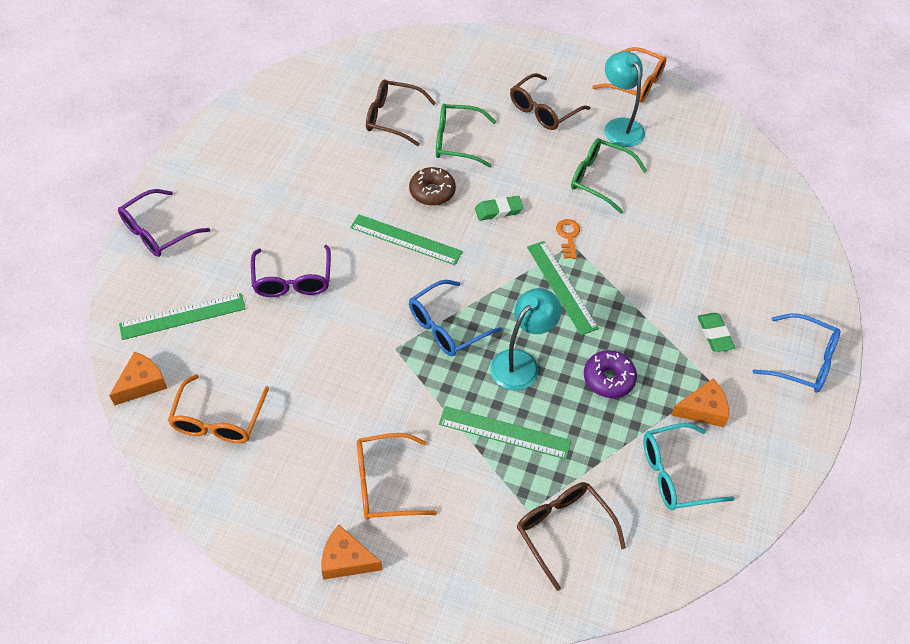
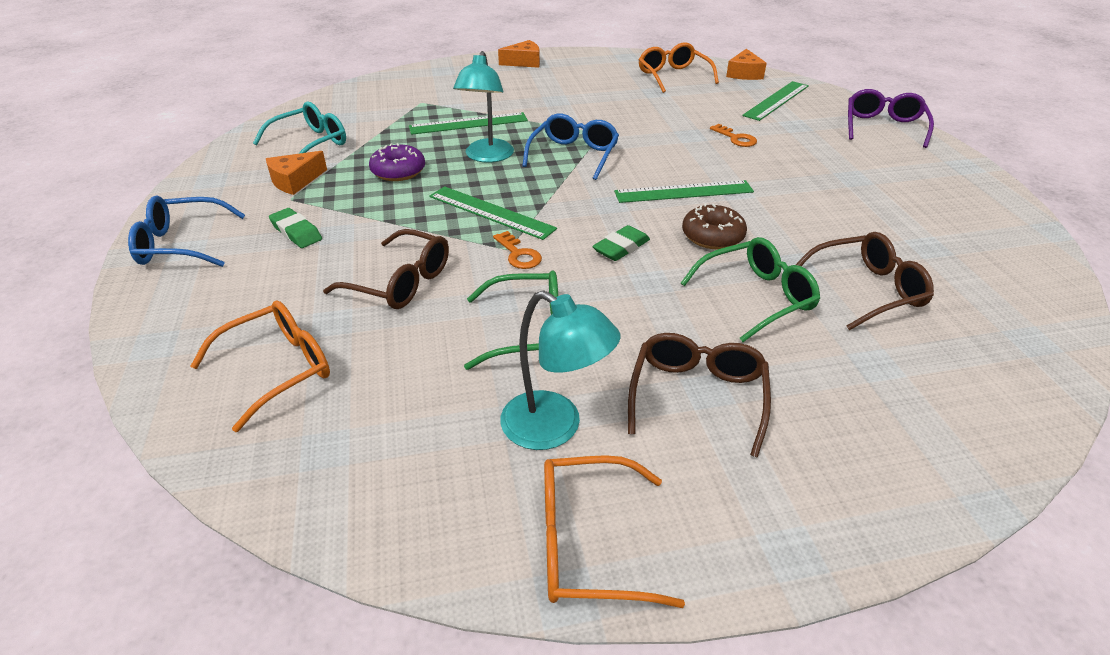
camera: 150 degrees right, 15 degrees down
(292, 280) = (736, 138): purple glasses -> orange key
(385, 483) = (532, 86): orange glasses -> orange glasses (277, 369)
(563, 531) = (389, 102): brown glasses -> brown glasses (400, 282)

